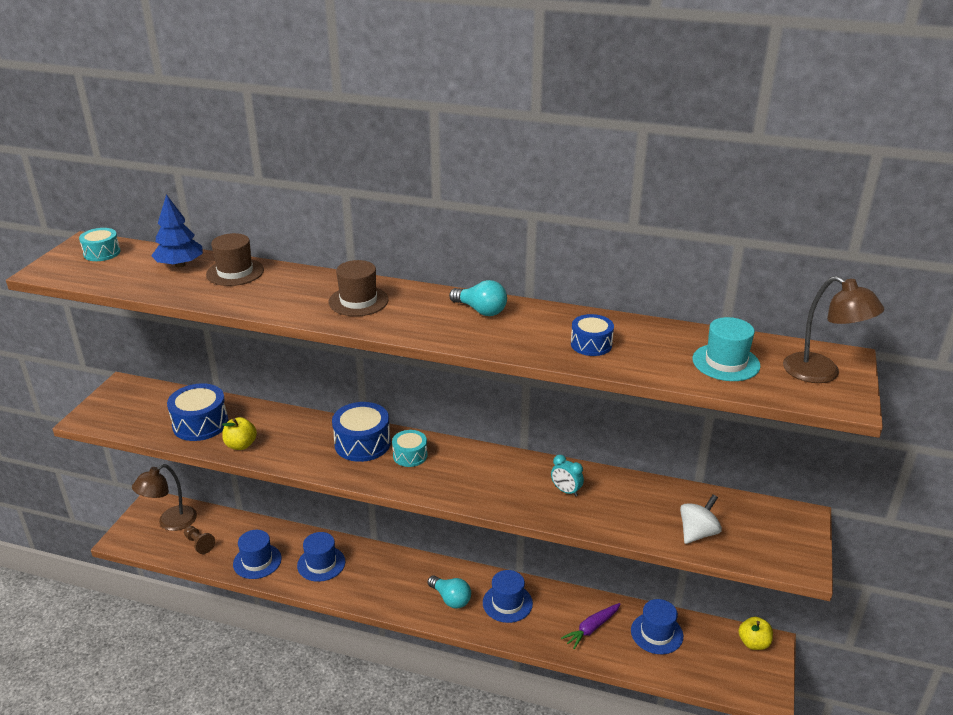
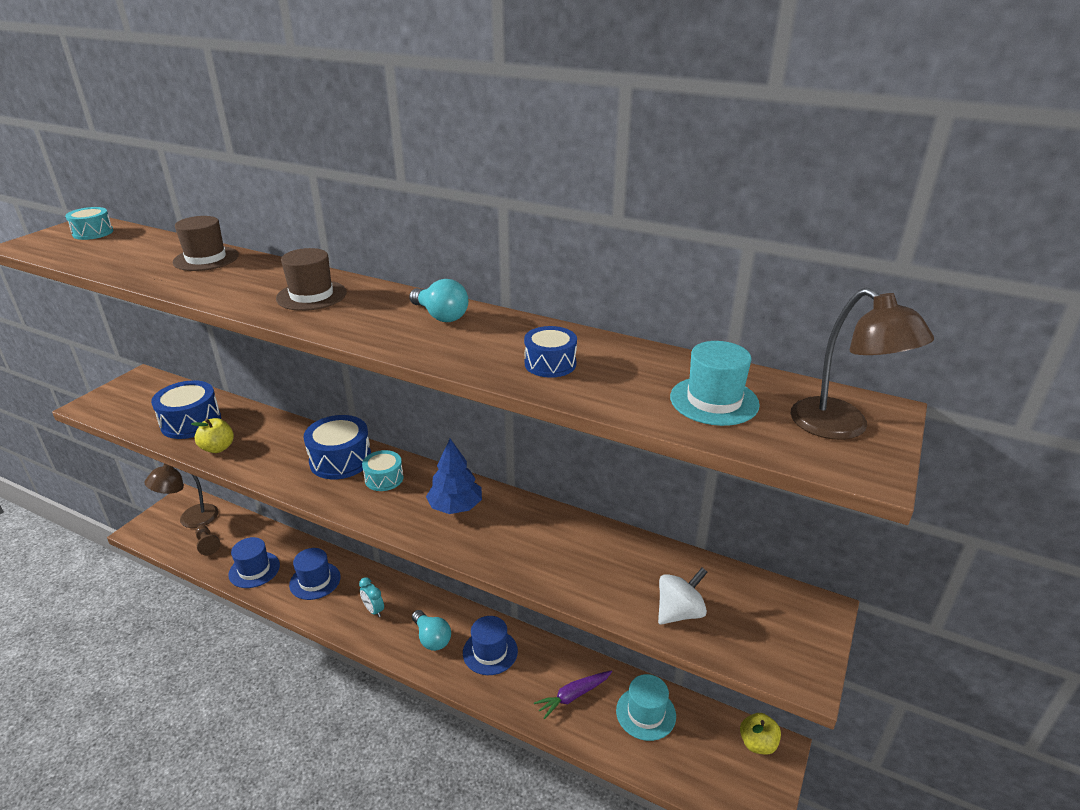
camera: 10 degrees right, 0 degrees up
(180, 265) = (157, 248): blue tree -> blue tree (455, 507)
(566, 491) = (539, 539): turquoise clock -> turquoise clock (373, 610)
(656, 633) = (645, 713): blue hat -> turquoise hat

